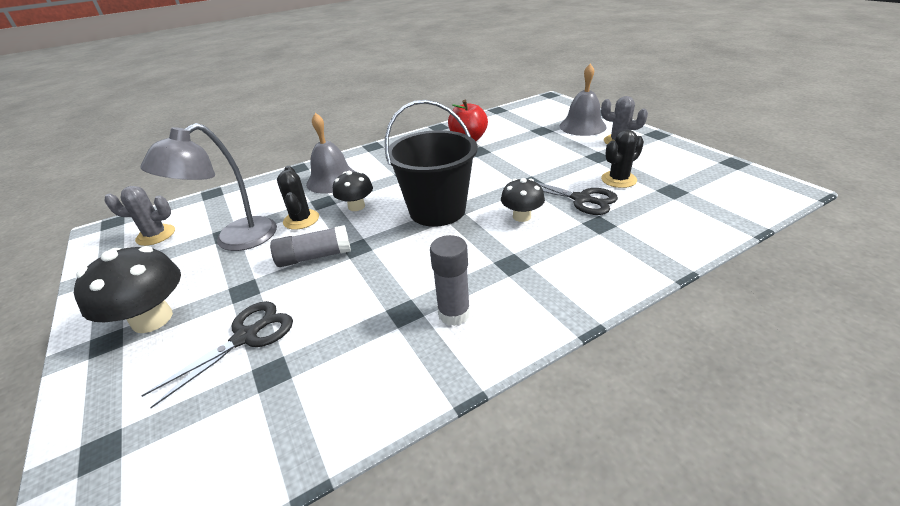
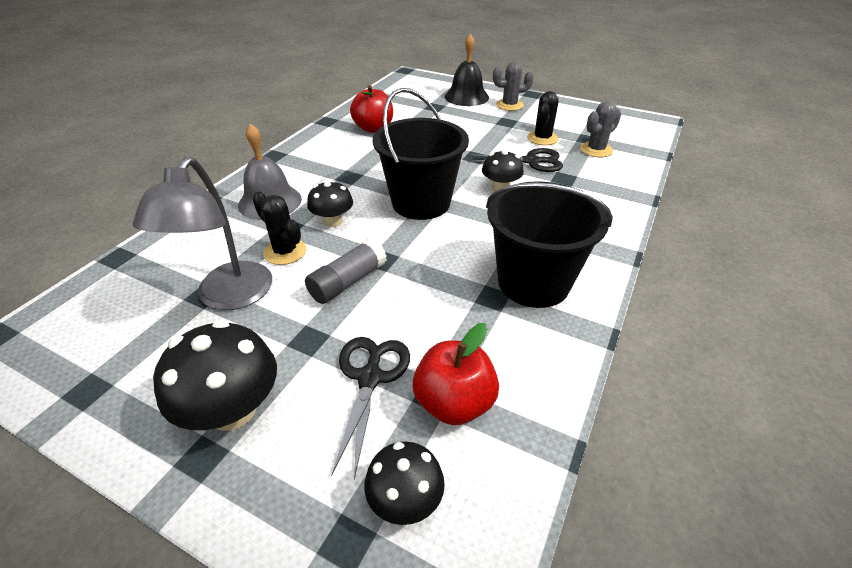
camera: 35 degrees left, 5 degrees up
(156, 235) = (100, 328): grey cactus -> grey cactus (596, 150)
(161, 444) = (405, 500): none -> black mushroom
(275, 387) = (454, 403): none -> red apple
(454, 313) = (533, 282): grey glue stick -> black bucket
(582, 126) = (466, 97): grey bell -> black bell

